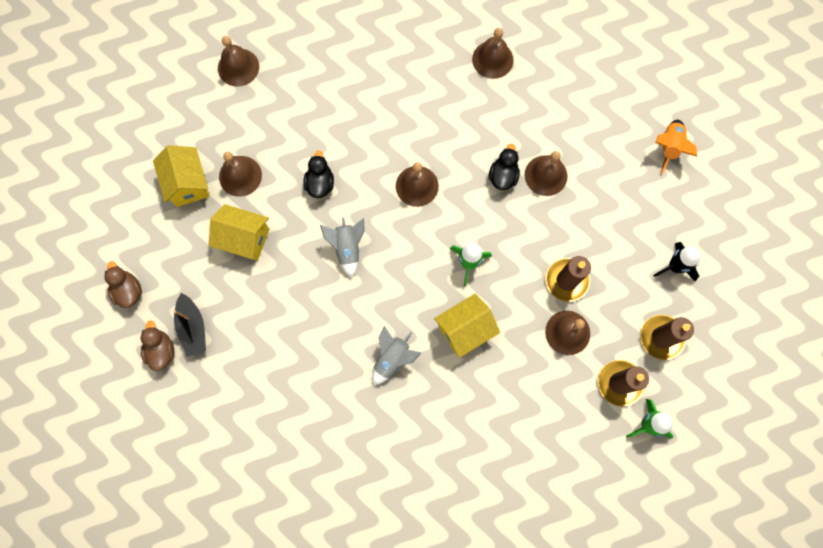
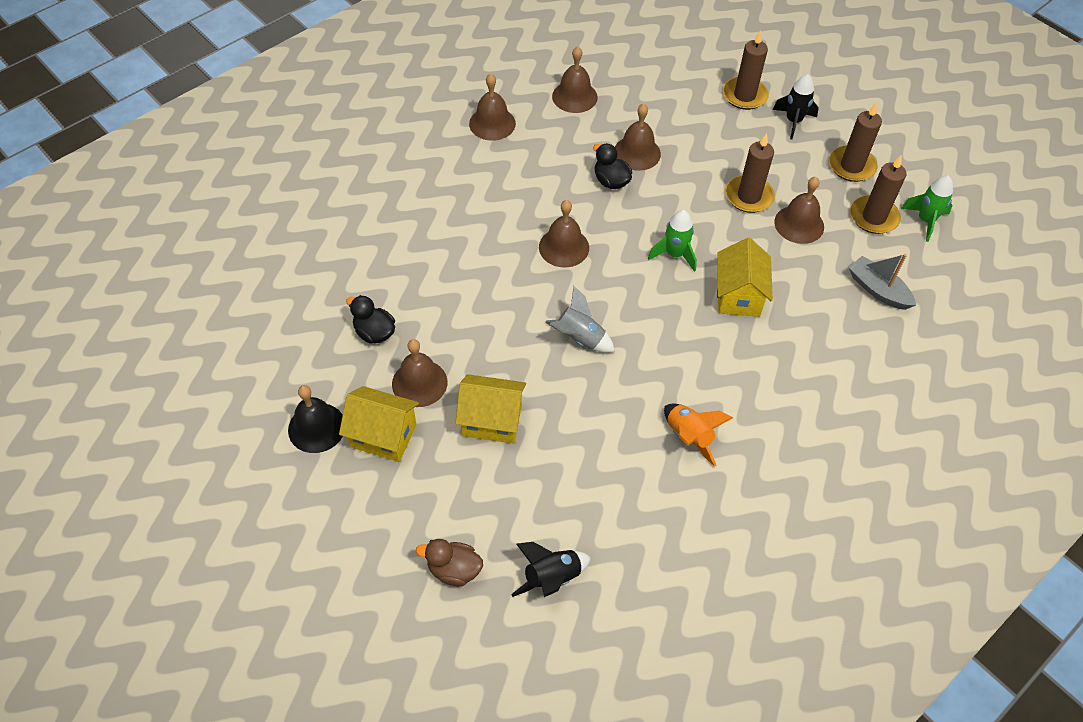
camera: 55 degrees left, 20 degrees down
(161, 350) = (552, 577): brown duck -> black rocket
(166, 142) = (316, 427): none -> black bell
(193, 327) = (550, 529): black boat -> none
(238, 67) = (300, 314): brown bell -> brown bell (574, 96)
(244, 239) = (492, 420): yellow house -> yellow house turned 45 degrees clockwise
(320, 183) = (491, 320): black duck -> black duck (374, 332)
(392, 359) = (724, 369): grey rocket -> none
(547, 425) = (878, 290): none -> grey boat
(669, 147) = (682, 64): orange rocket -> orange rocket (689, 437)
(672, 214) = (744, 95): none -> brown candle

